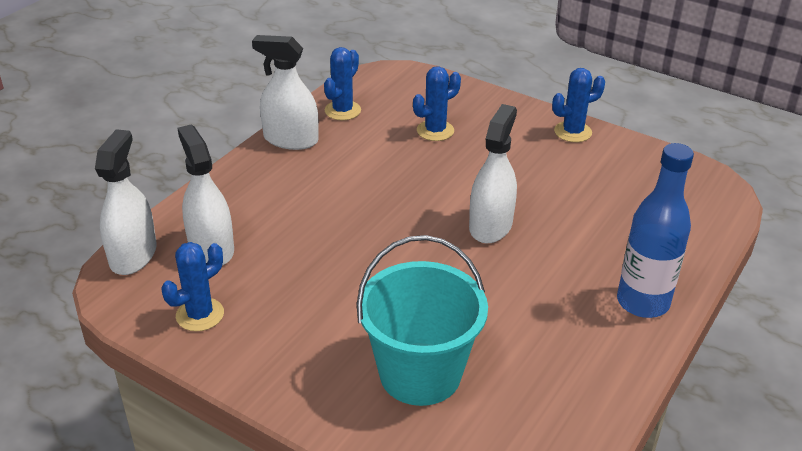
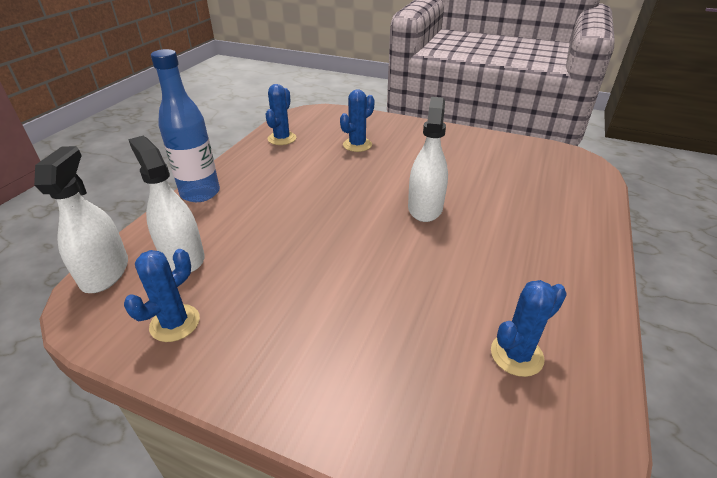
camera: 10 degrees left, 0 degrees up
(290, 139) = (243, 162): white spray bottle -> none
(420, 373) = (409, 352): turquoise bucket -> none
(572, 132) = (459, 136): blue cactus -> blue cactus (516, 355)
(642, 302) = (576, 254): blue bottle -> blue bottle (200, 193)

